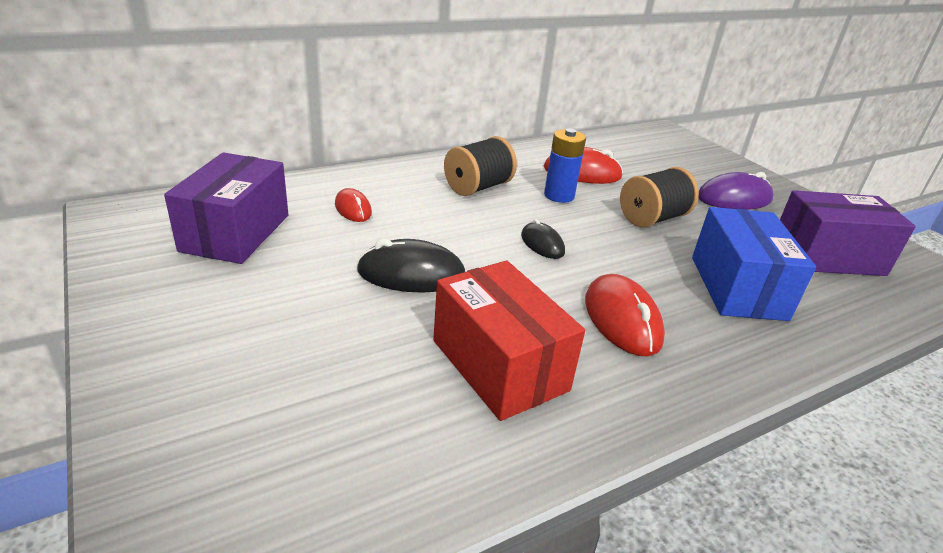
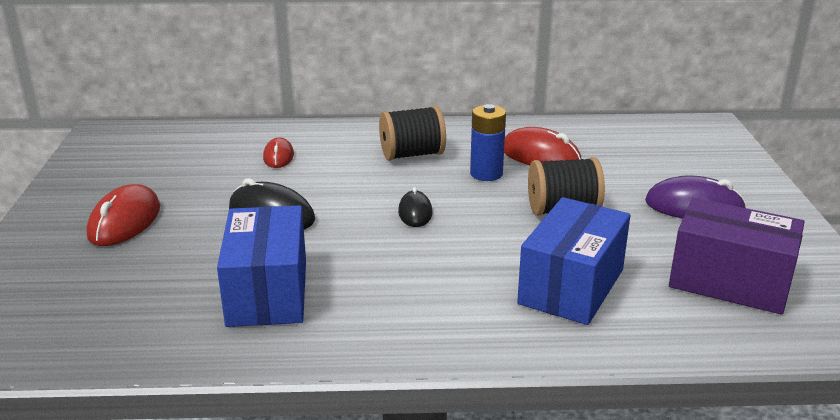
camera: 30 degrees right, 5 degrees down
(236, 233) = (171, 161): purple box -> none
(499, 365) = (268, 292): red box -> blue box
(622, 319) = (413, 285): red mouse -> red mouse (125, 221)

